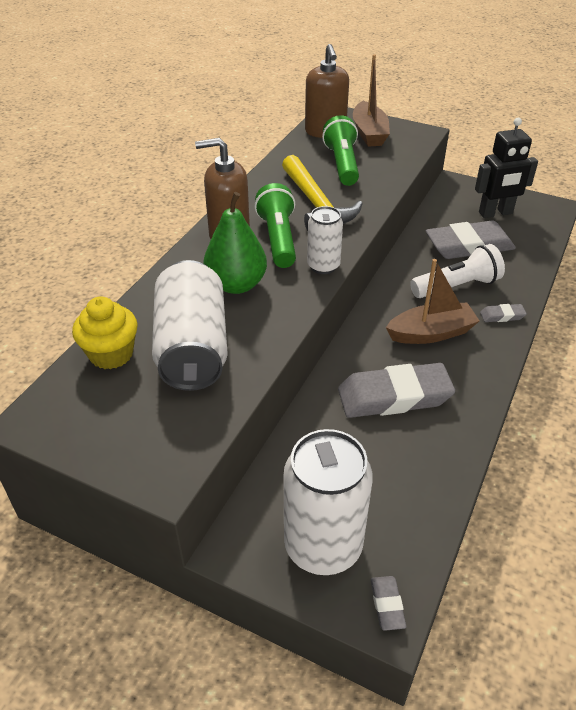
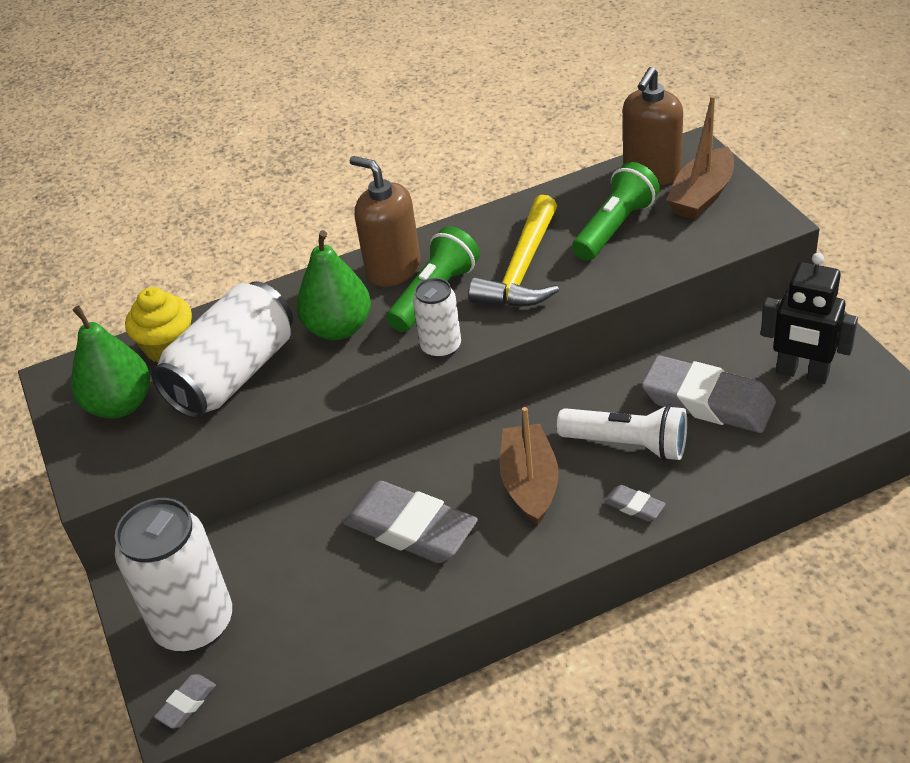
camera: 45 degrees right, 0 degrees up
(119, 412) = (120, 405): none -> green pear
(431, 333) = (530, 483): brown boat -> brown boat turned 120 degrees counterclockwise

